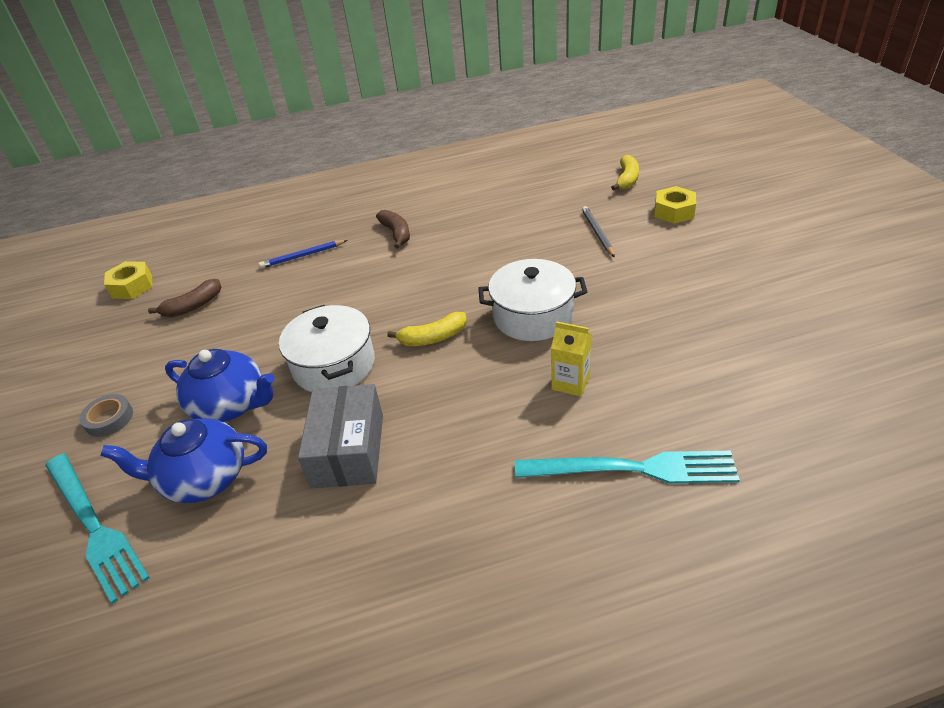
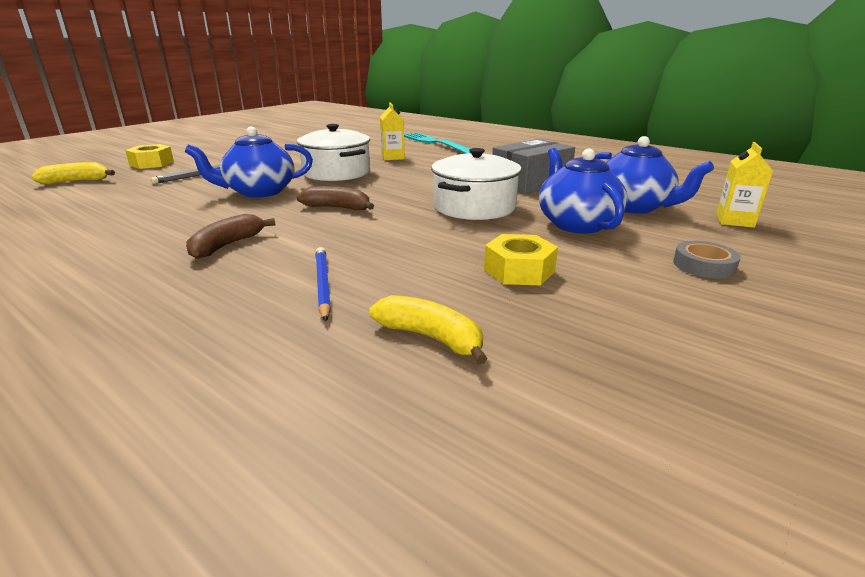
camera: 130 degrees left, 15 degrees down
(94, 526) = (734, 221): turquoise fork -> yellow carton
(132, 286) = (581, 425): yellow nut -> yellow nut (519, 270)
(193, 306) = (518, 314): brown banana -> brown banana (338, 208)
(302, 256) = (323, 285): blue pencil -> blue pencil turned 135 degrees counterclockwise
(433, 338) = (397, 189): yellow banana -> yellow banana (431, 338)
(506, 259) = (259, 192): none -> blue teapot

